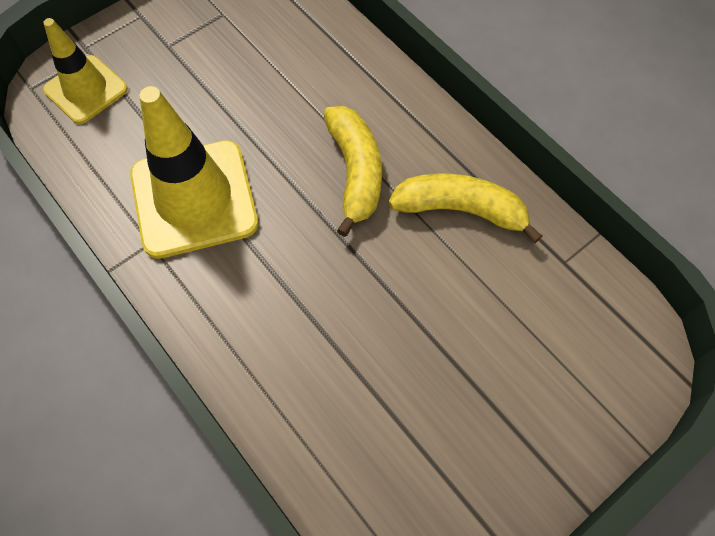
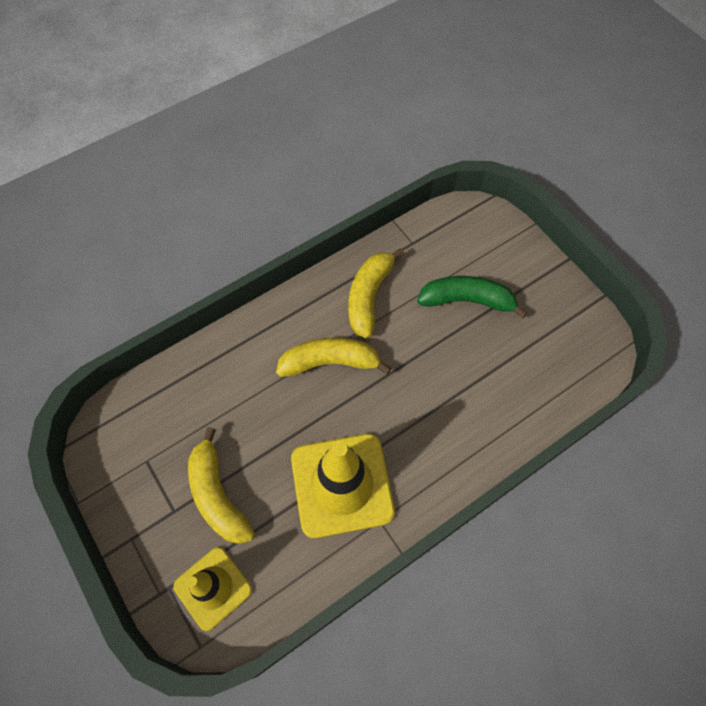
camera: 85 degrees left, 0 degrees up
(184, 80) = (218, 495): none -> yellow banana
(476, 342) = (467, 300): none -> green banana

